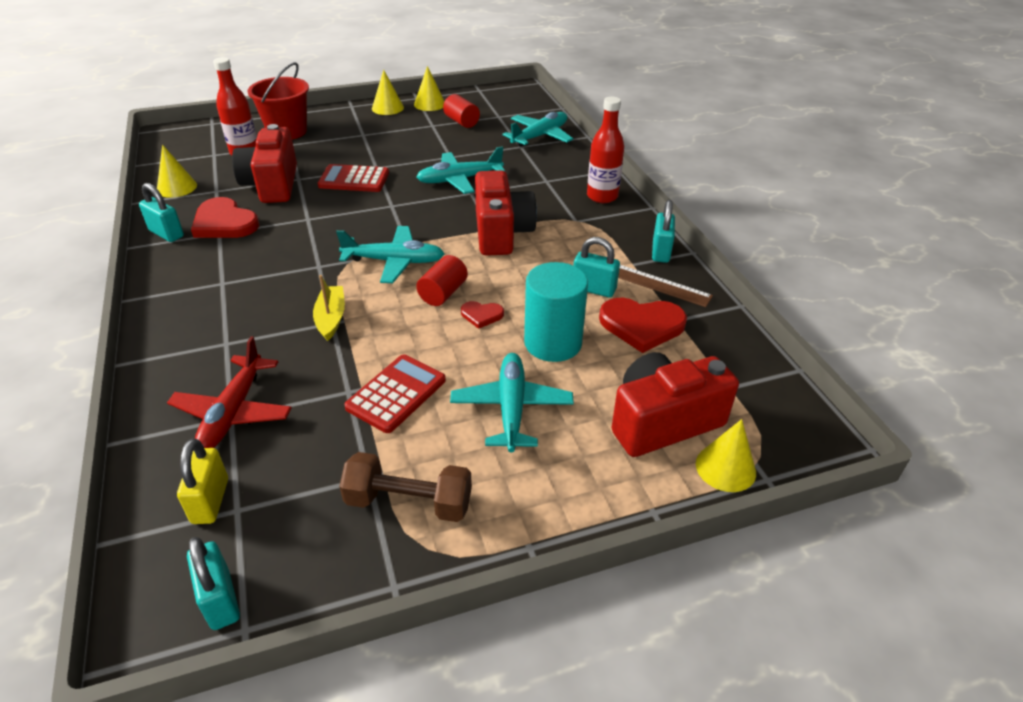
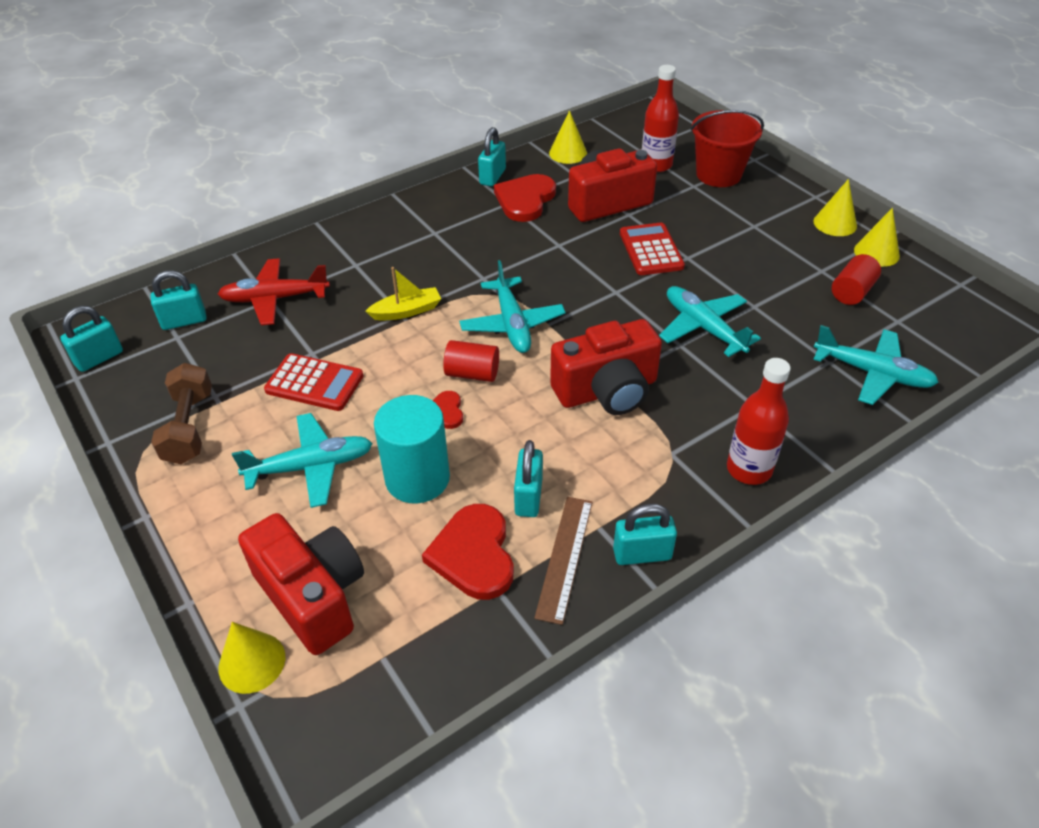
camera: 75 degrees right, 5 degrees up
(210, 501) = (184, 321): yellow padlock -> turquoise padlock

